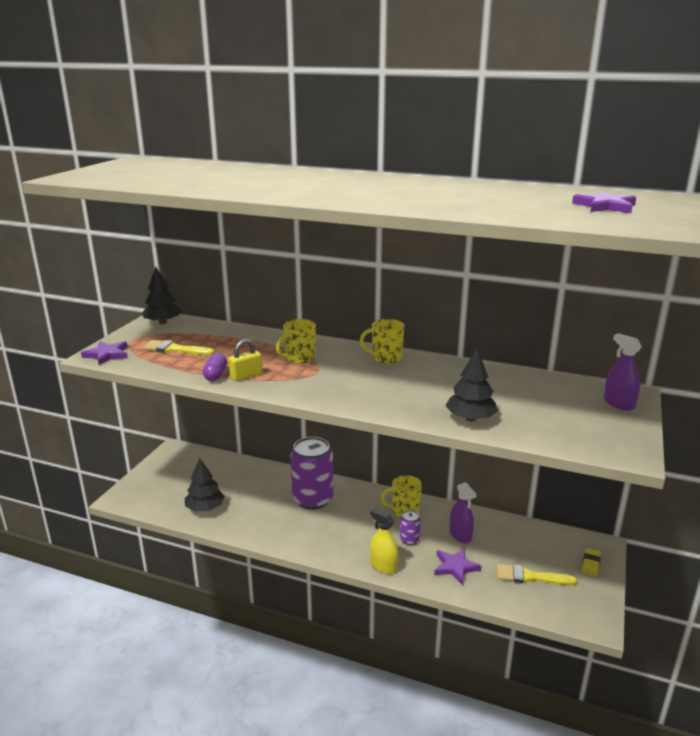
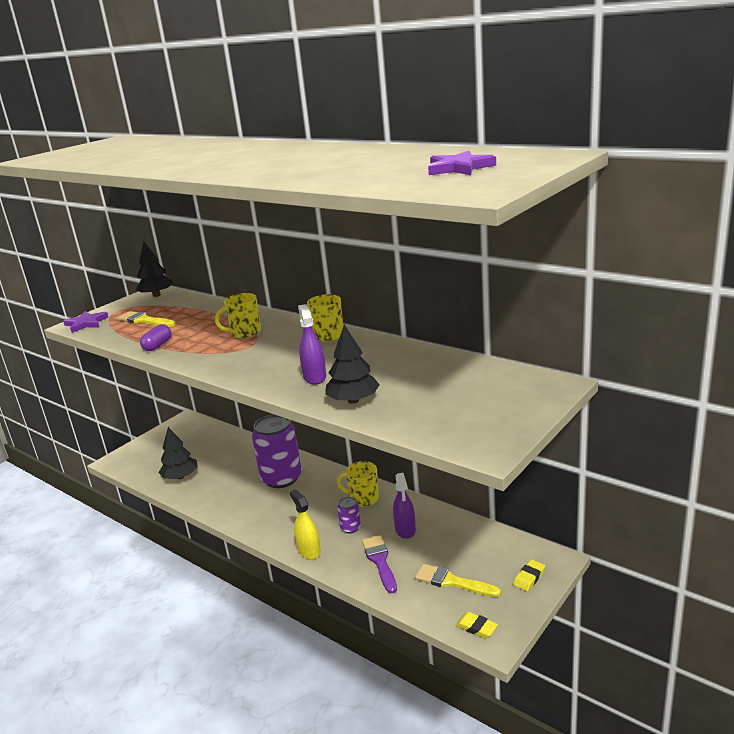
camera: 20 degrees right, 0 degrees up
(246, 376) = (183, 348): yellow padlock -> none
(455, 567) = (380, 561): purple star -> purple brush
(575, 614) = (476, 627): none -> yellow eraser
(619, 403) = (529, 395): purple spray bottle -> purple spray bottle (314, 377)

